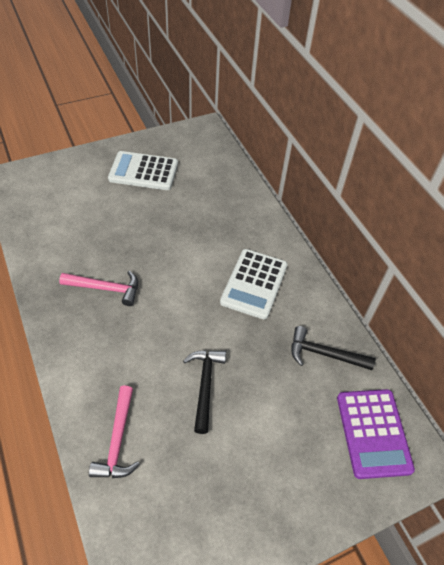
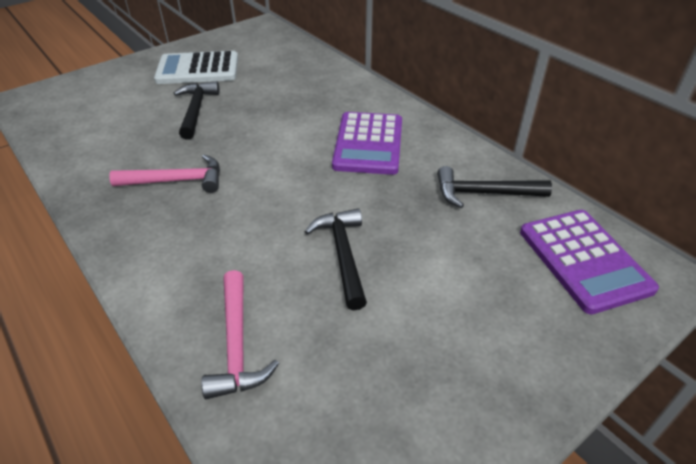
camera: 10 degrees left, 10 degrees down
(133, 218) = (196, 110): none -> black hammer
(254, 284) = (368, 144): white calculator -> purple calculator

